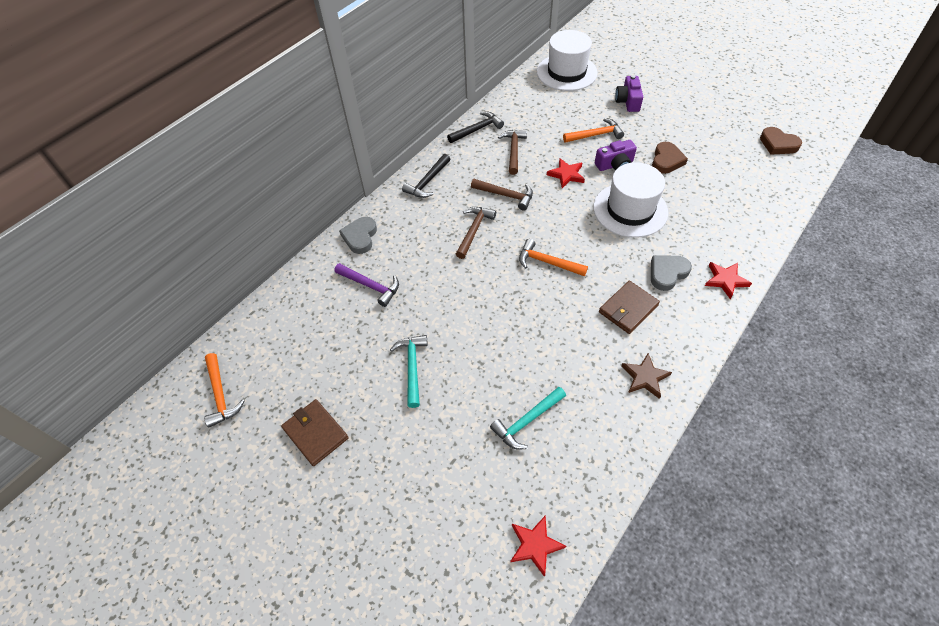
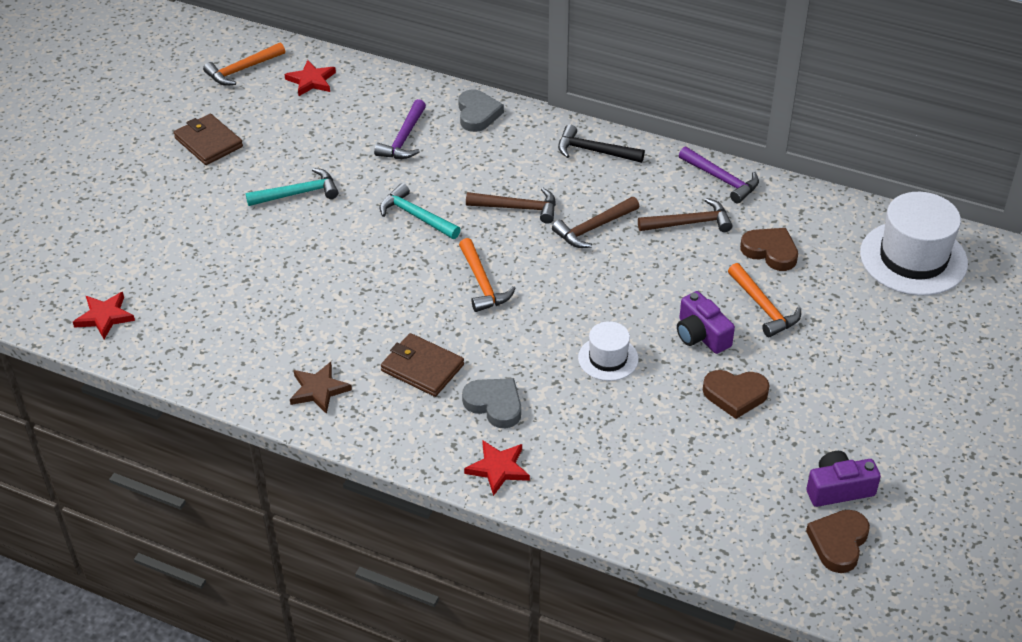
camera: 75 degrees right, 10 degrees down
(315, 433) = (208, 142): brown wallet -> brown wallet turned 75 degrees counterclockwise
(360, 237) = (477, 114): grey heart -> grey heart turned 90 degrees clockwise
(477, 129) = (721, 179): black hammer -> purple hammer
(506, 195) = (593, 228): brown hammer -> brown hammer turned 45 degrees clockwise
(527, 421) = (243, 293): turquoise hammer -> turquoise hammer (416, 216)
(547, 262) = (482, 283): orange hammer -> orange hammer turned 150 degrees clockwise
(548, 123) = (770, 251): none -> brown heart
(566, 175) = (659, 284): red star -> red star (311, 81)
(628, 101) = (869, 339): purple camera -> purple camera (838, 489)
(630, 210) = (608, 358): white hat -> white hat, size x0.54

